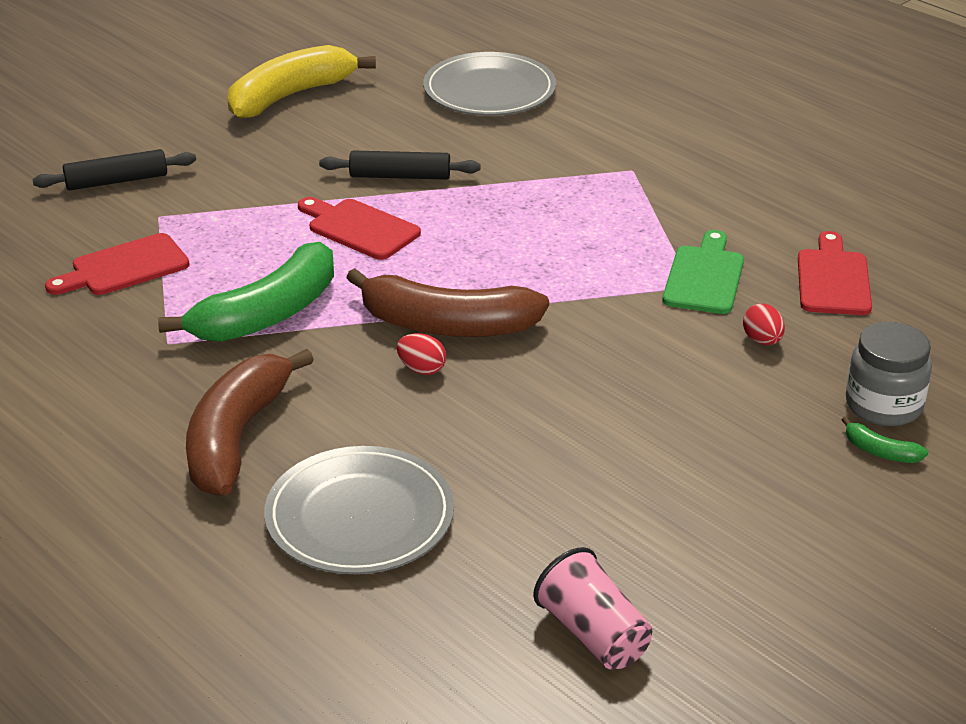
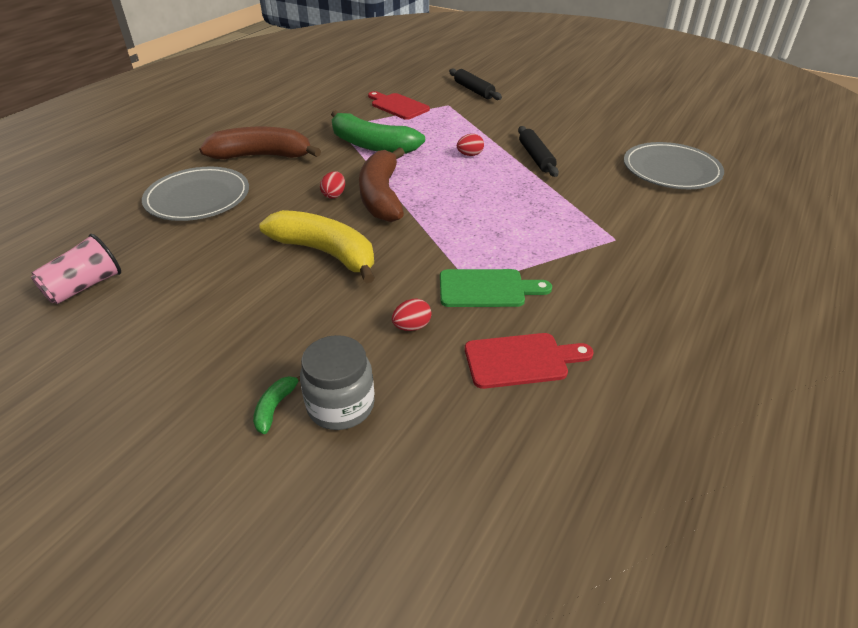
camera: 75 degrees right, 5 degrees up
(290, 96) = (598, 113): yellow banana -> yellow banana (326, 253)
(359, 228) = (470, 155): red cutting board -> red egg

